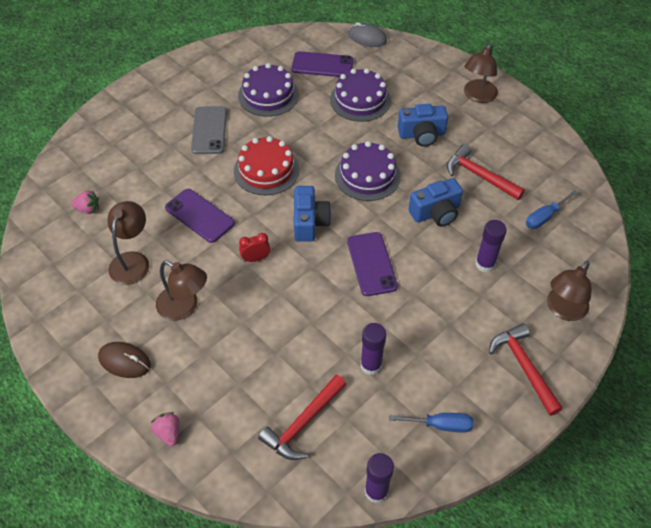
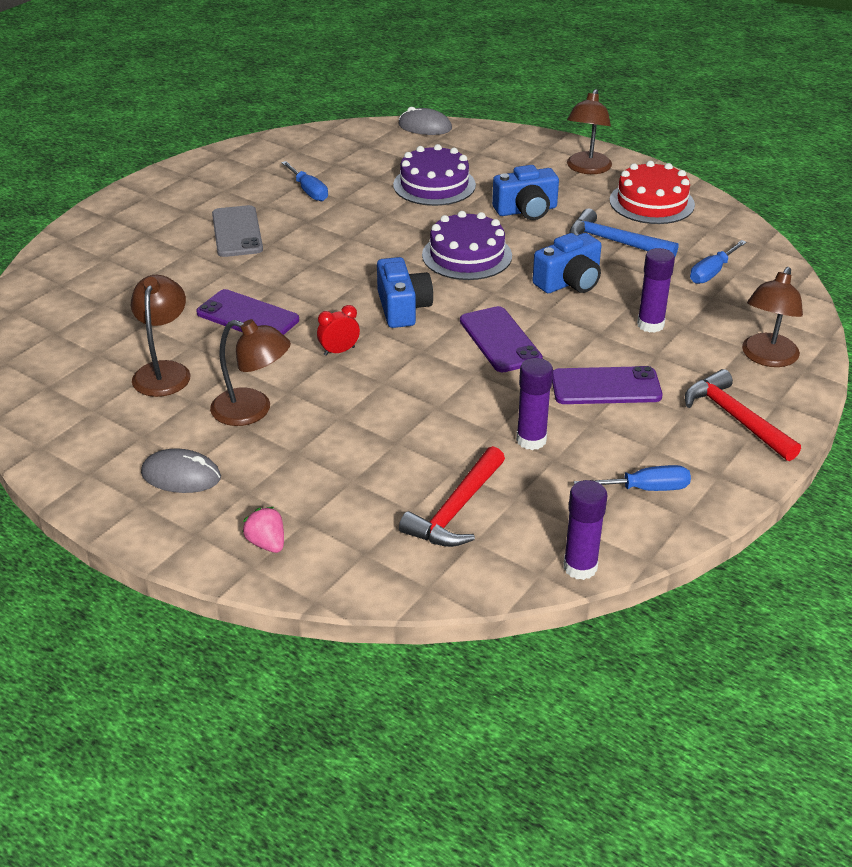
camera: 10 degrees left, 15 degrees down
(88, 209) = (85, 326): pink strawberry -> none
(124, 361) = (181, 475): brown mouse -> grey mouse
(266, 170) = (328, 263): red cake -> red cake (651, 202)
(268, 95) = (309, 191): purple cake -> blue screwdriver
(322, 65) = (373, 157): purple phone -> purple phone (605, 386)
(479, 176) = (614, 242): red hammer -> blue hammer

